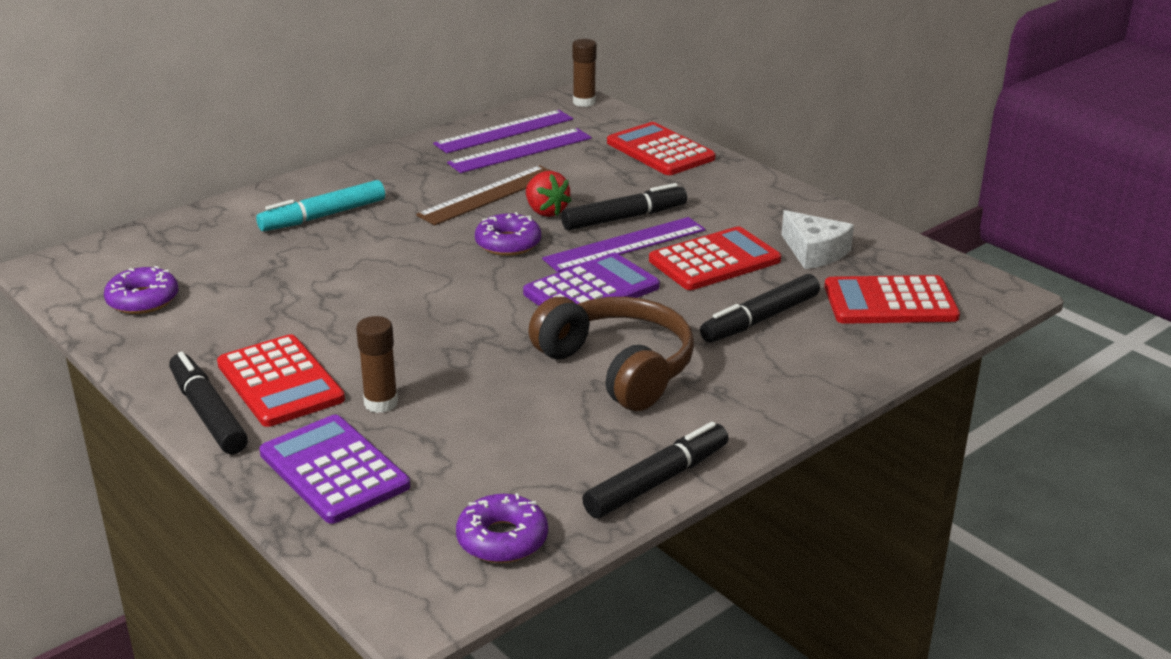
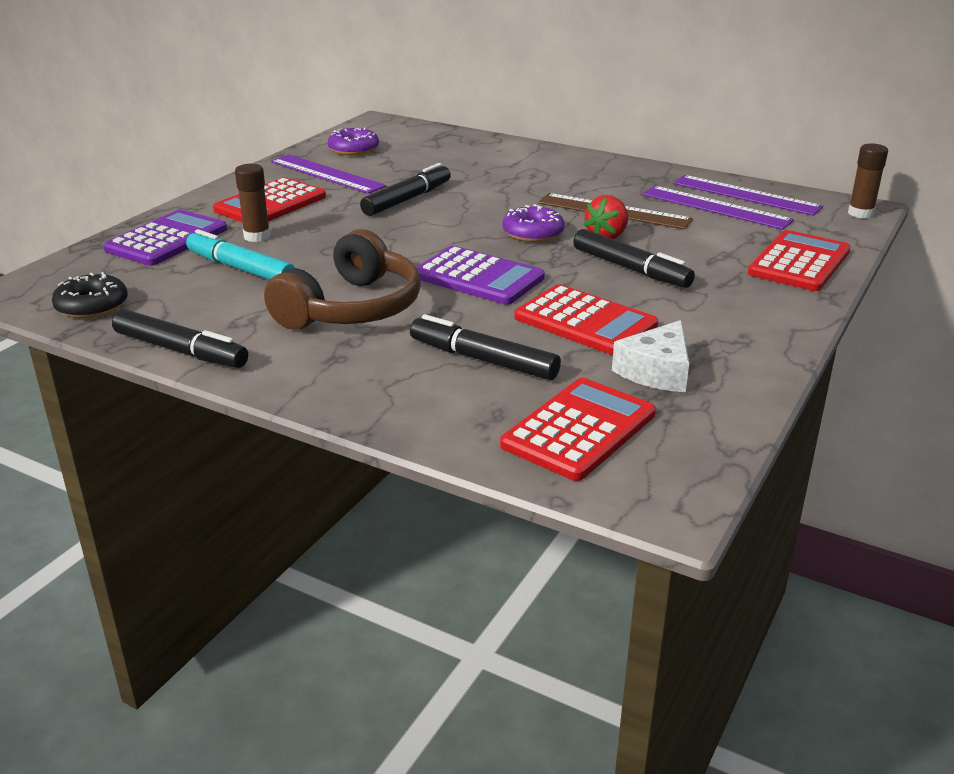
camera: 70 degrees right, 0 degrees up
(208, 413) = (223, 194): black marker -> black marker (407, 199)
(323, 216) = (516, 168): turquoise marker -> turquoise marker (240, 268)
(502, 539) = (92, 306): purple donut -> black donut
(625, 244) = (577, 277): purple ruler -> purple ruler (327, 174)
(890, 302) = (579, 430): red calculator -> red calculator turned 60 degrees clockwise

